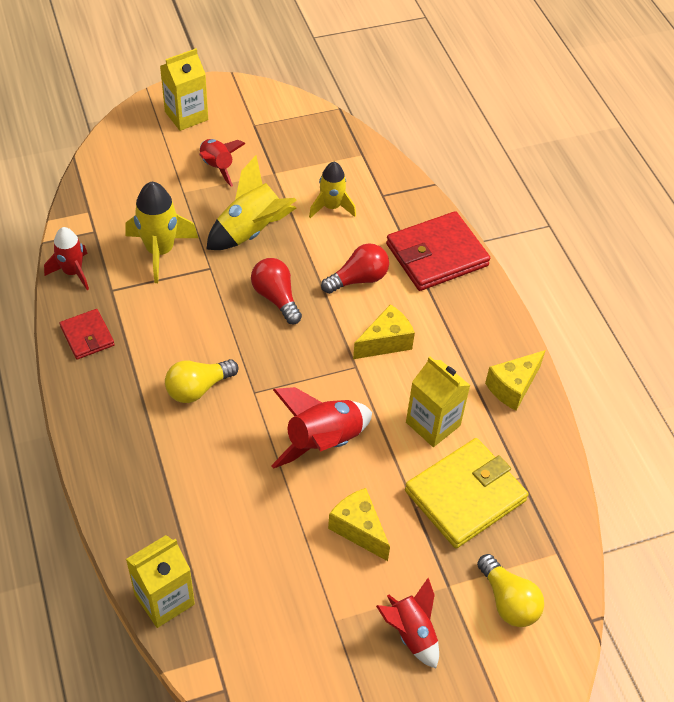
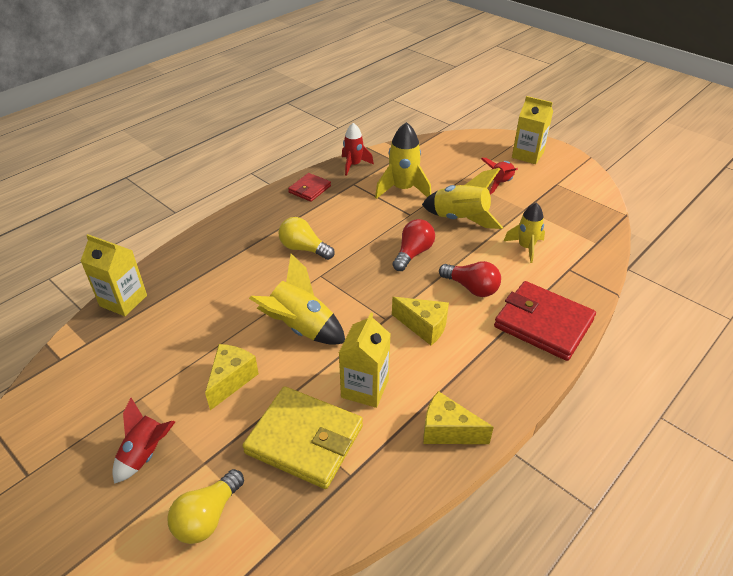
camera: 65 degrees right, 10 degrees down
(323, 442) = (301, 328): red rocket -> yellow rocket

